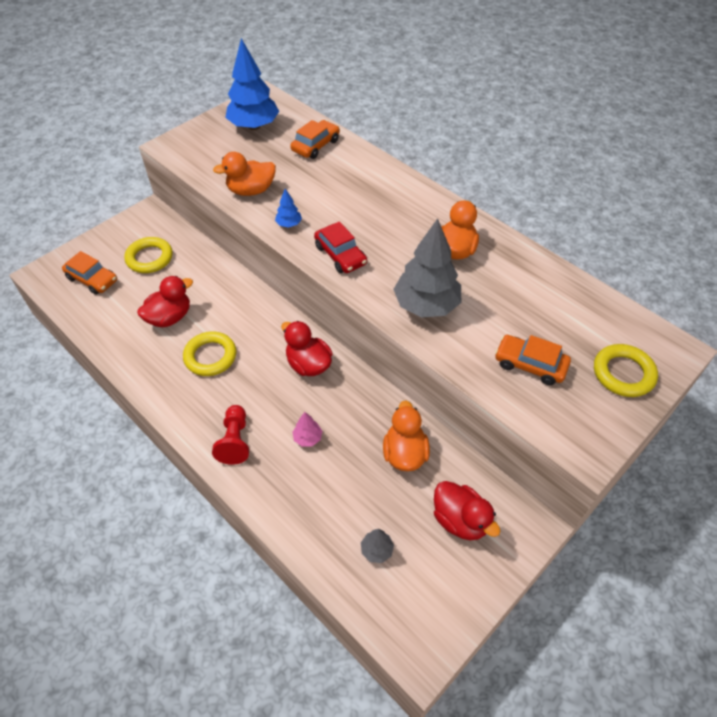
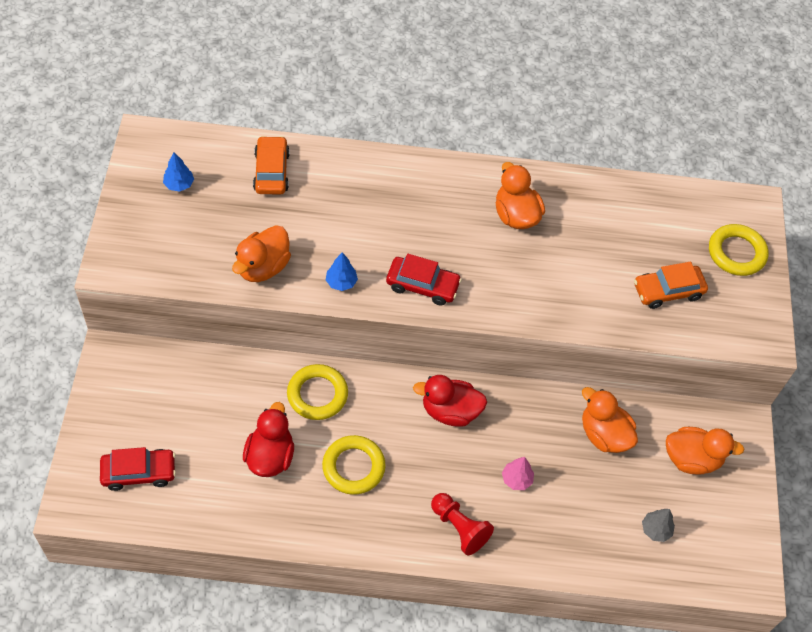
camera: 45 degrees left, 5 degrees up
(92, 279) = (139, 472): orange car -> red car
(149, 258) = (174, 407): yellow ring -> yellow ring (317, 394)
(254, 126) = (179, 184): blue tree -> blue tree, size x0.44
(426, 305) = (542, 289): grey tree -> none
(460, 520) = (692, 459): red duck -> orange duck

